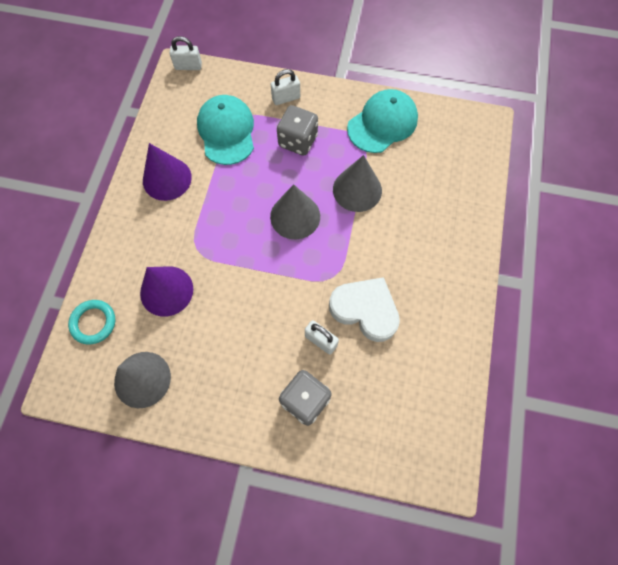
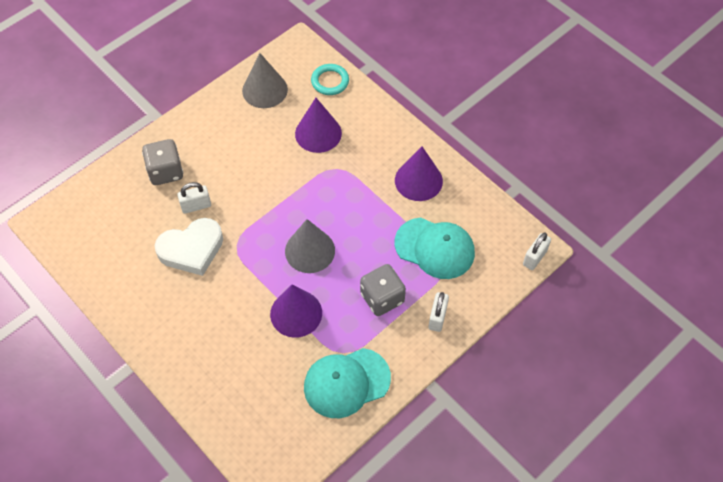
camera: 125 degrees right, 10 degrees down
(357, 190) = (296, 313): grey cone -> purple cone
(382, 123) = (346, 383): turquoise cap -> turquoise cap turned 75 degrees clockwise

